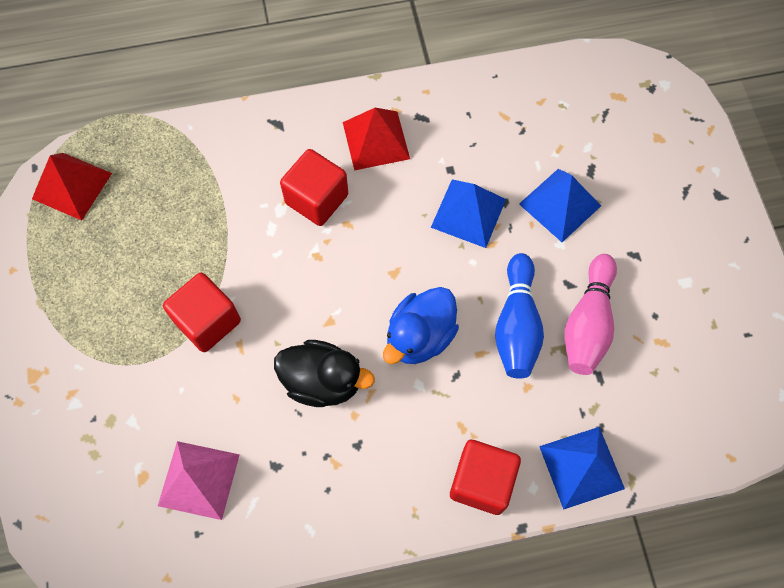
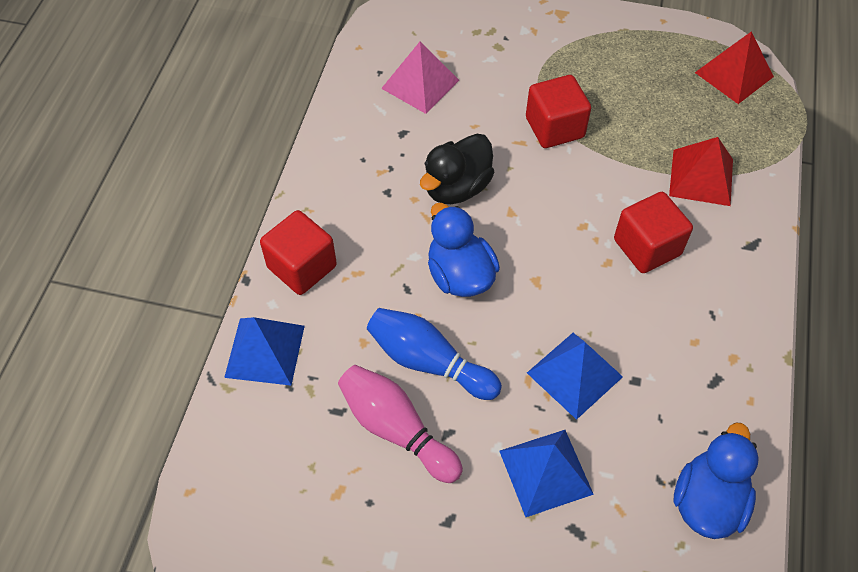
camera: 115 degrees right, 10 degrees down
(376, 140) = (699, 324): red pyramid -> red pyramid (701, 177)
(521, 98) = (707, 501): none -> blue duck

